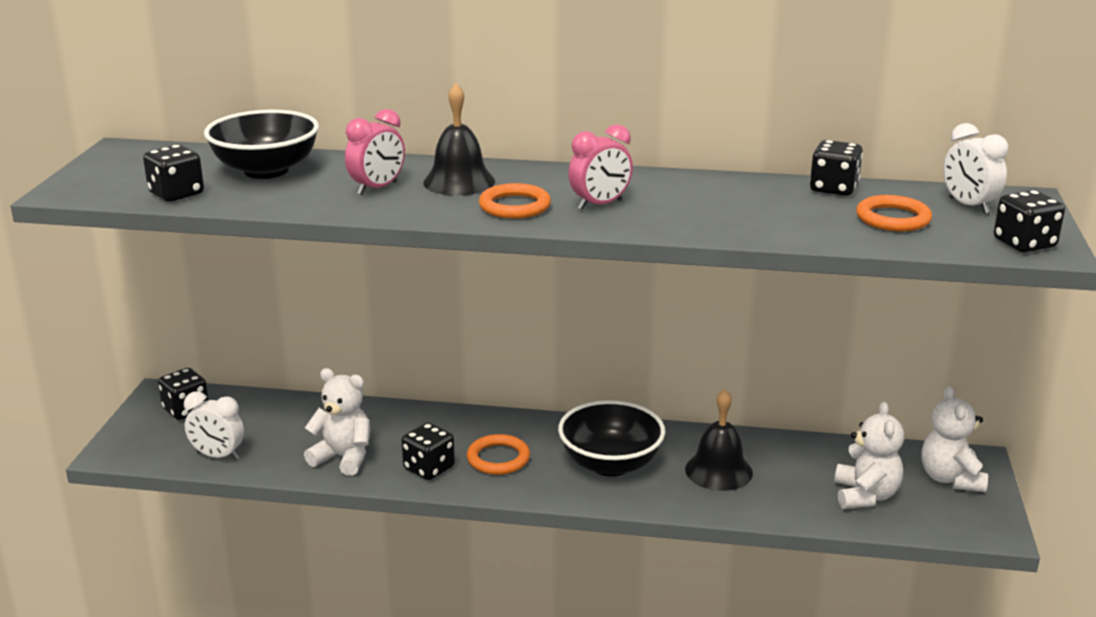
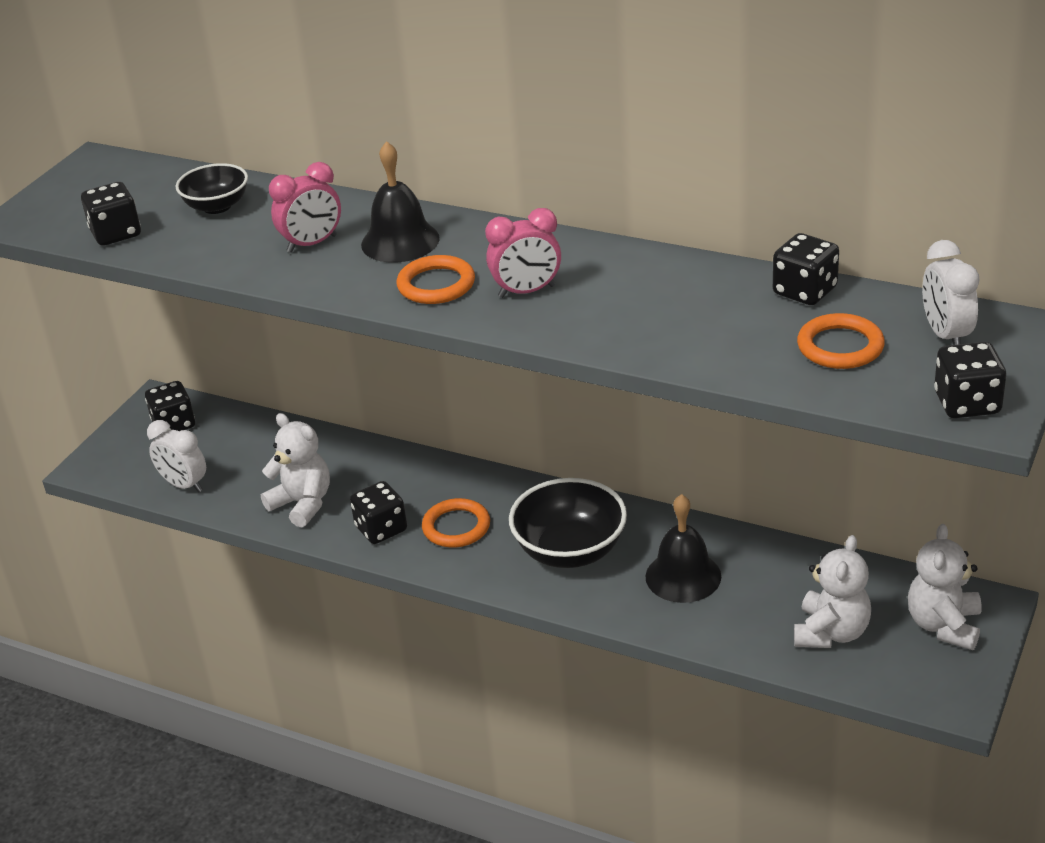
camera: 20 degrees right, 10 degrees up
(266, 170) = (217, 206): black bowl -> black bowl, size x0.61

